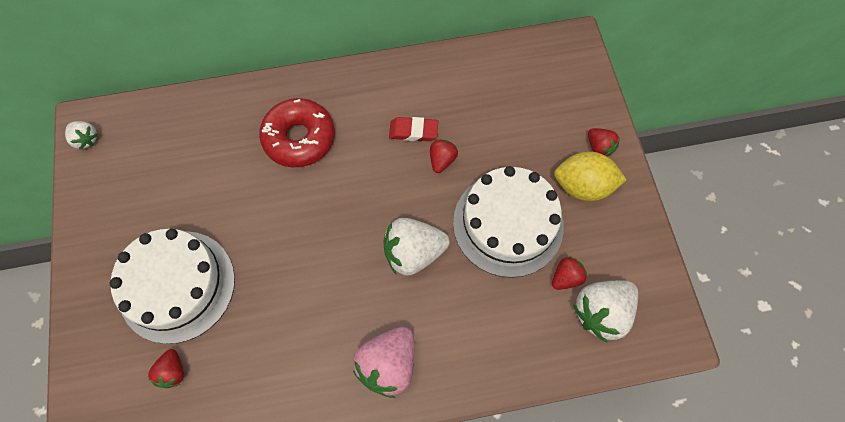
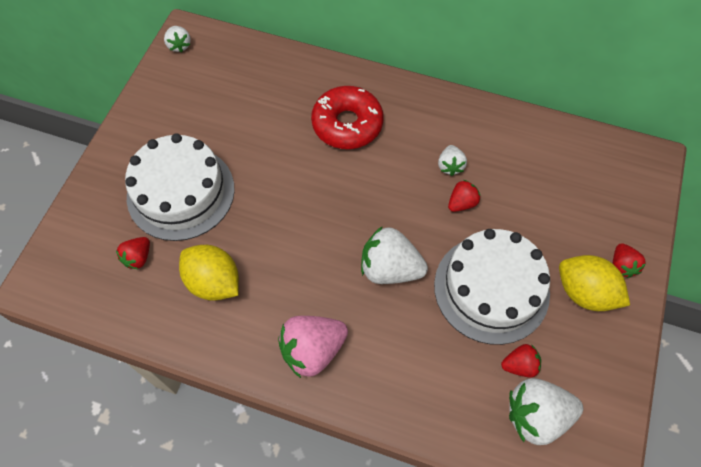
camera: 30 degrees right, 5 degrees down
(261, 354) = (214, 282): none -> yellow lemon
(413, 131) = (450, 166): red eraser -> white strawberry

